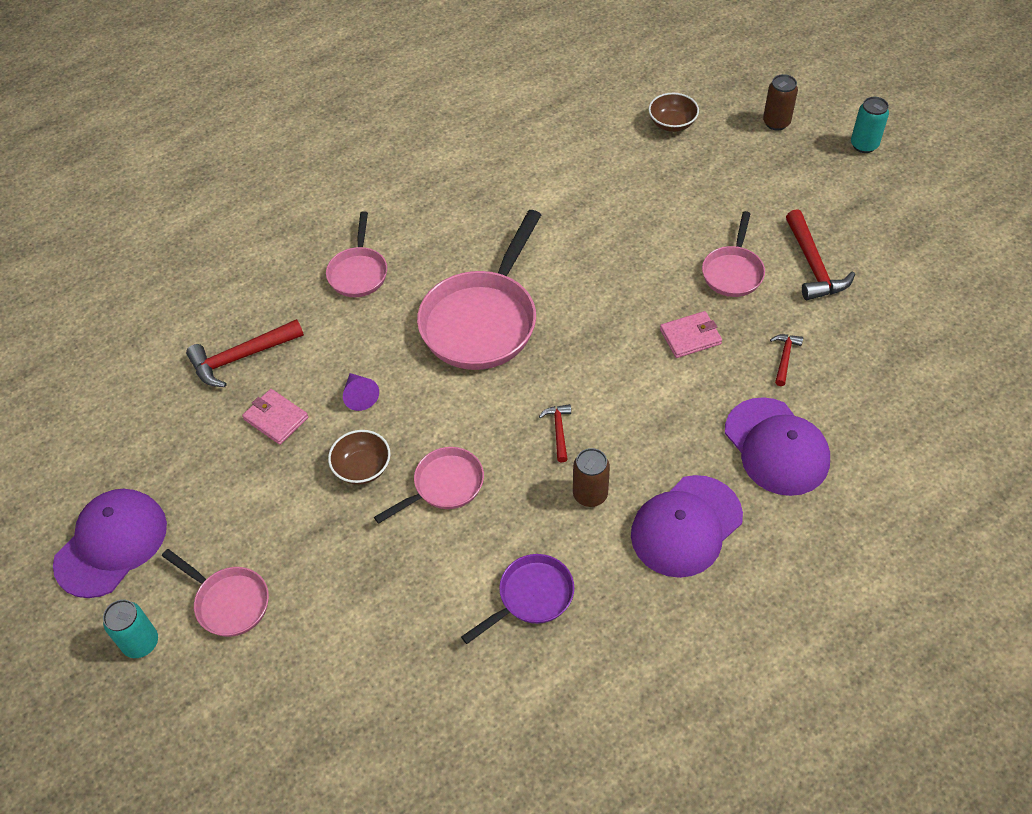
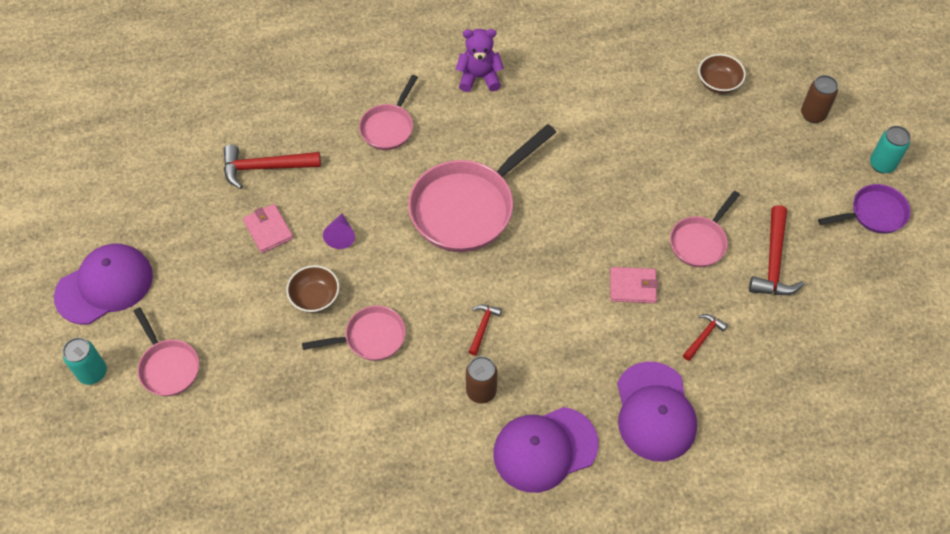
camera: 20 degrees right, 5 degrees up
(430, 195) = (479, 77): none -> purple teddy bear
(531, 597) = (393, 457): purple pan -> purple pan (873, 214)

